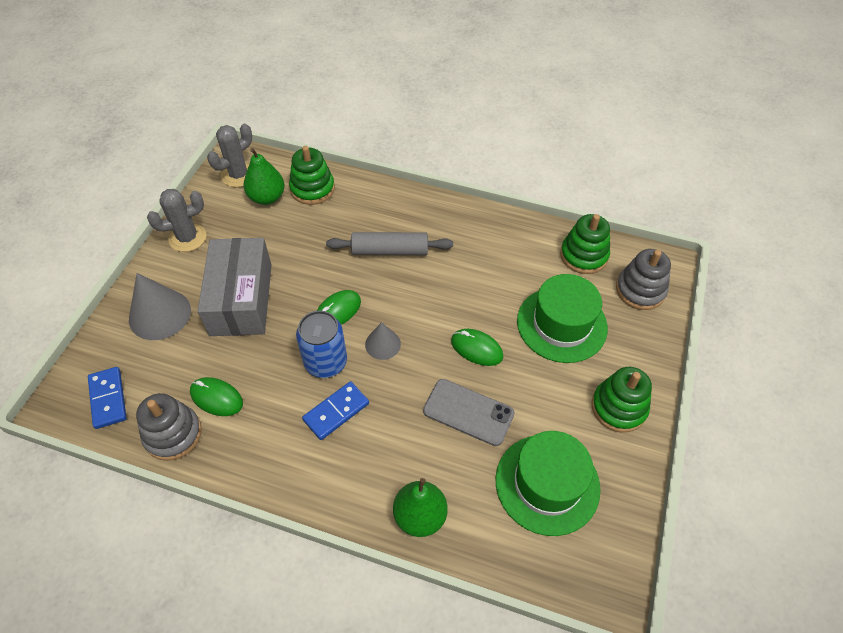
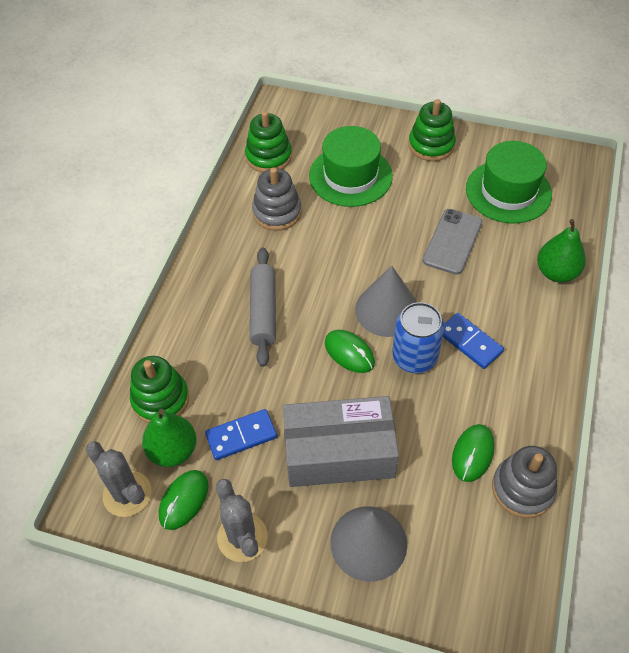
camera: 90 degrees left, 0 degrees up
(108, 399) = (493, 572): blue domino -> blue domino (241, 436)
(383, 344) = (387, 310): grey cone -> grey cone, size x1.75
(476, 349) = (384, 236): green mouse -> green mouse (184, 500)
(640, 290) = (308, 122): grey stacking toy -> grey stacking toy (277, 212)

